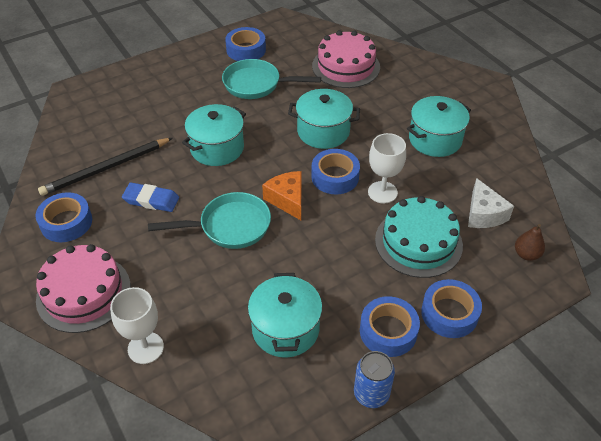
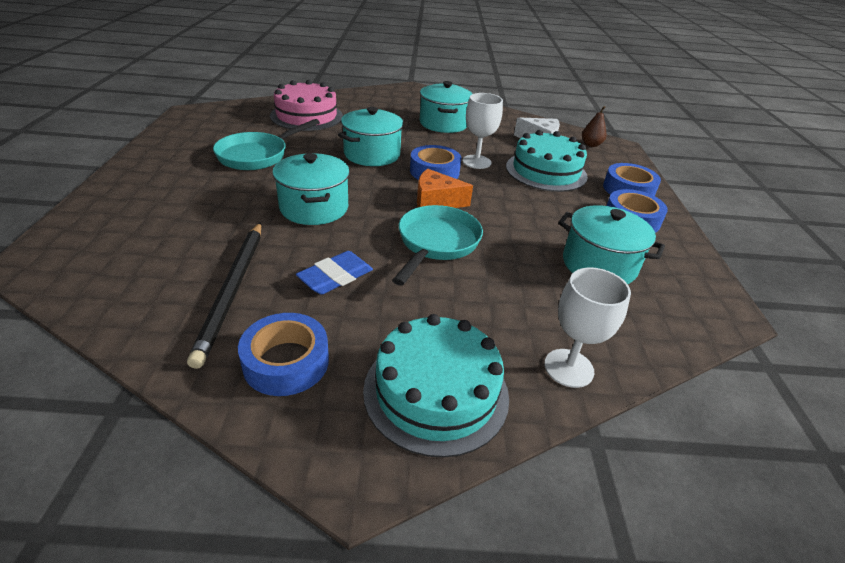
camera: 60 degrees left, 10 degrees down
(83, 293) = (436, 392): pink cake -> turquoise cake
(246, 50) = (197, 141): blue tape -> none
(371, 394) = (695, 252): blue can -> none

